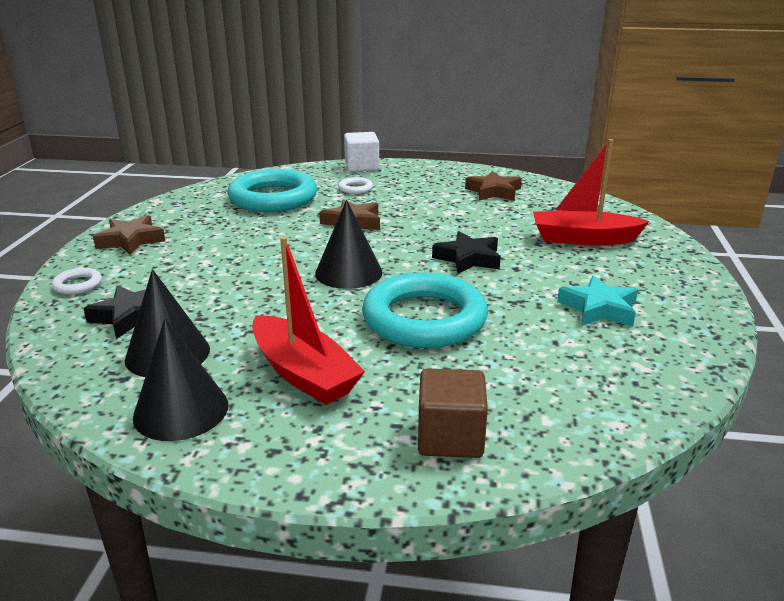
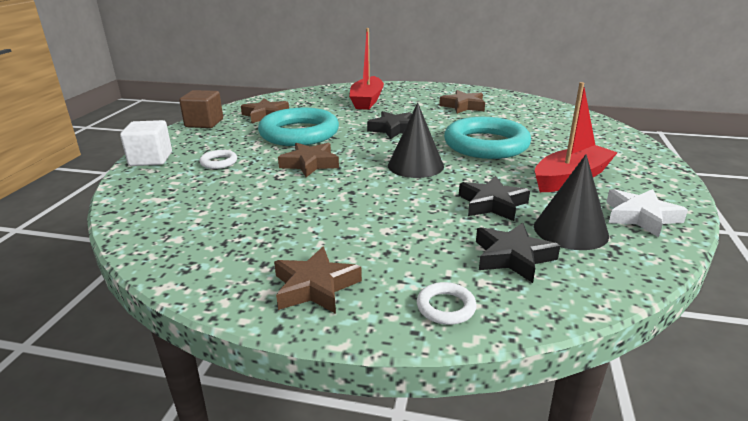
camera: 85 degrees left, 0 degrees up
(181, 410) = (640, 217): black cone -> white star
(241, 313) = (492, 204): none -> black star
(273, 198) = (217, 202): turquoise ring -> turquoise ring (299, 133)
(450, 437) = (610, 144): brown cube -> brown cube (204, 123)
(599, 309) = (463, 106): turquoise star -> brown star

